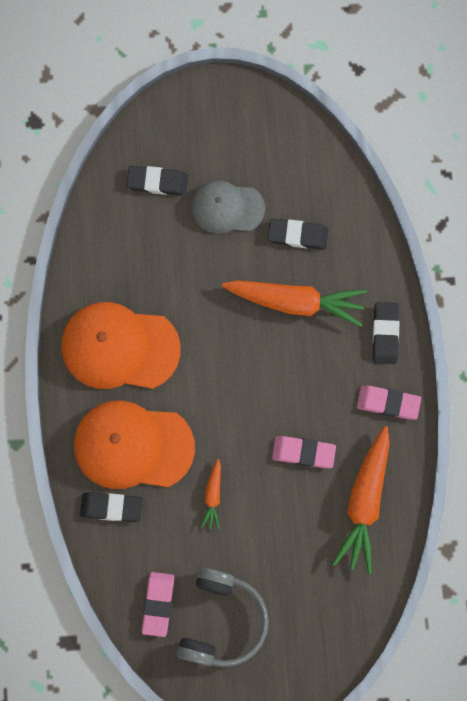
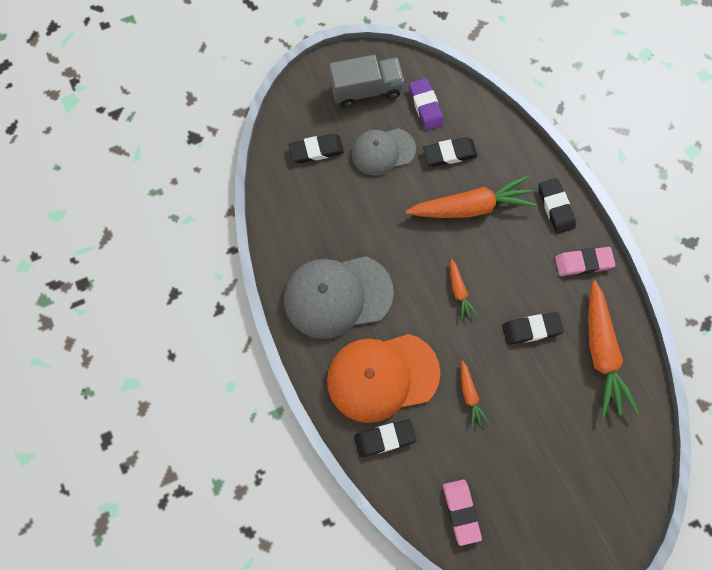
camera: 20 degrees left, 5 degrees down
(119, 347) = (337, 296): orange cap -> grey cap
(222, 621) = (524, 506): grey headphones -> none
(236, 131) = (366, 90): none -> grey truck
(246, 387) = (459, 291): none -> orange carrot
(293, 172) = (425, 106): none -> purple eraser
(303, 453) = (531, 329): pink eraser -> black eraser

